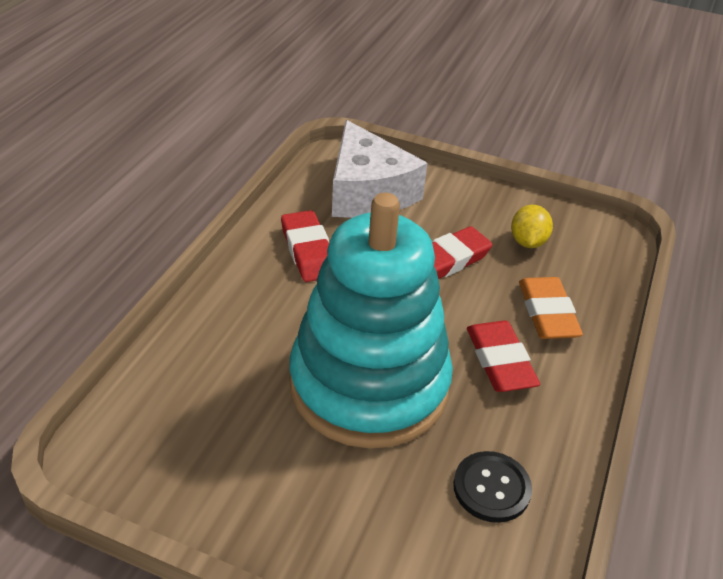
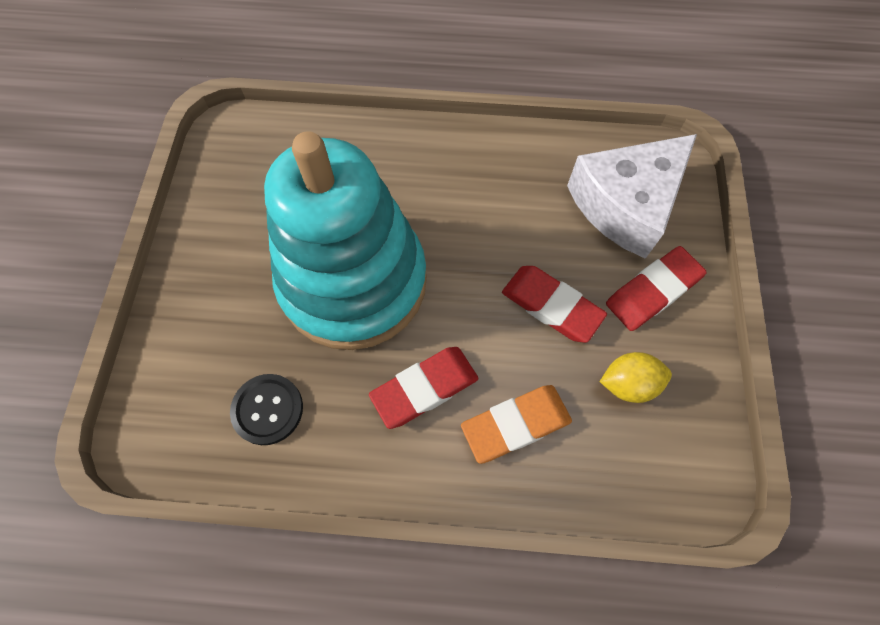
camera: 75 degrees right, 25 degrees up
(308, 251) = (505, 183): red eraser -> red eraser (652, 291)

